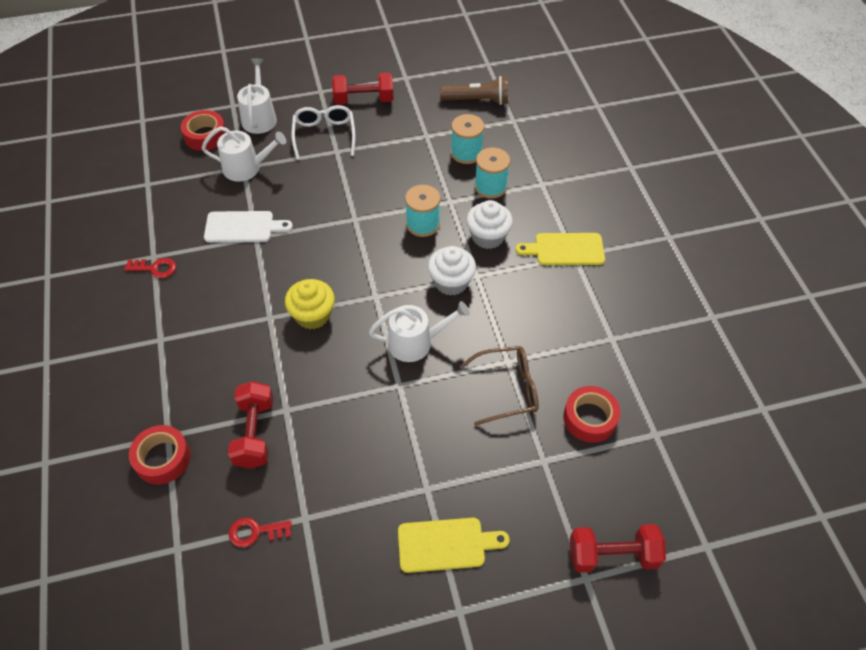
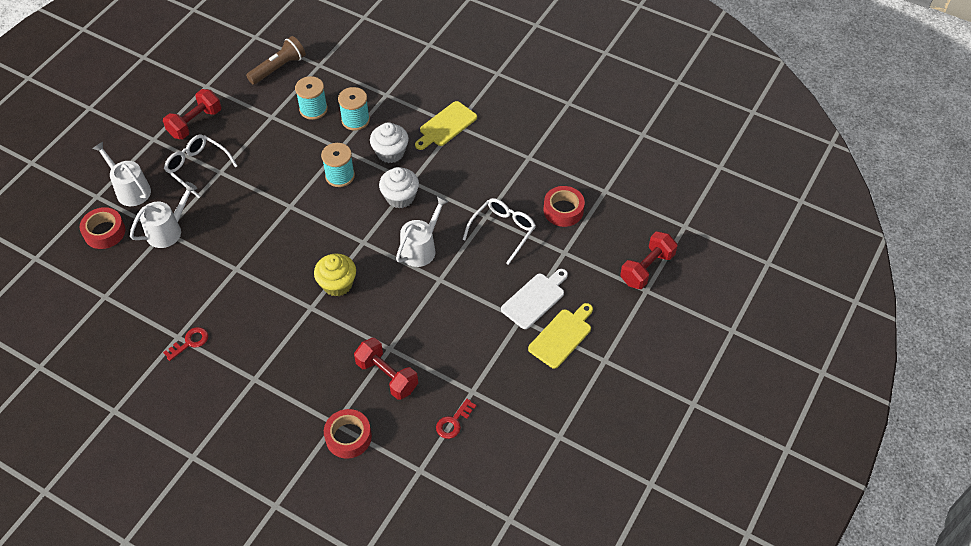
camera: 45 degrees left, 0 degrees up
(243, 227) = (218, 269): white cutting board -> white cutting board (535, 299)
(508, 389) = (503, 231): brown glasses -> white glasses

